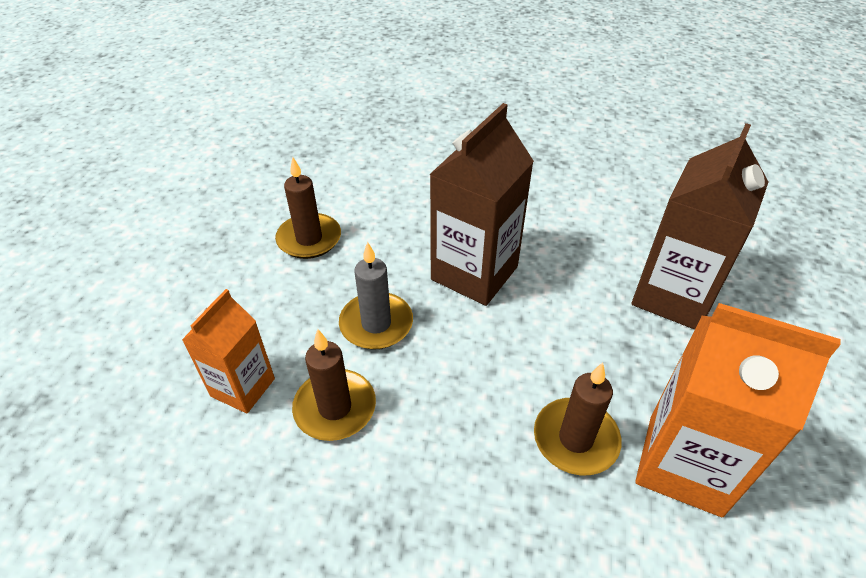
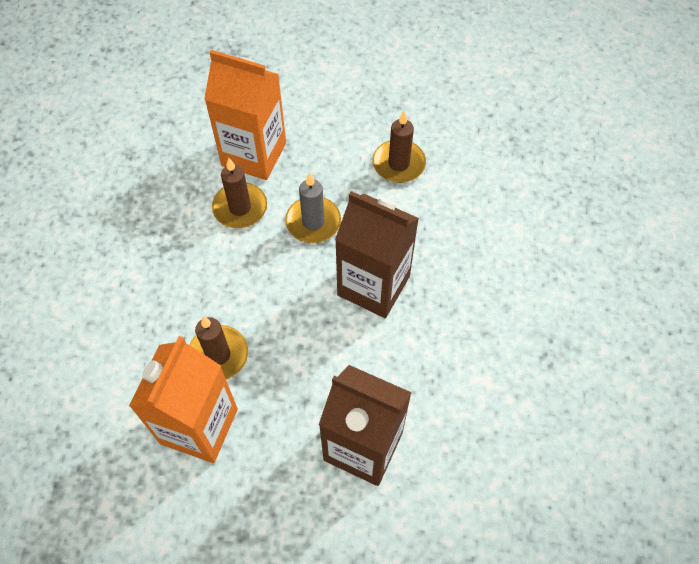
camera: 85 degrees right, 15 degrees up
(243, 387) = (254, 154): orange carton -> orange carton, size x1.65

